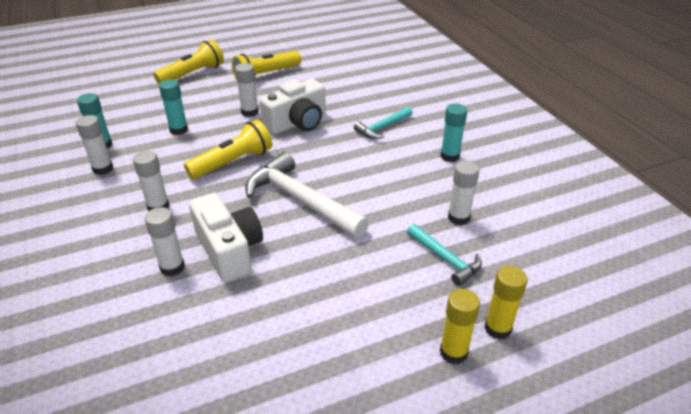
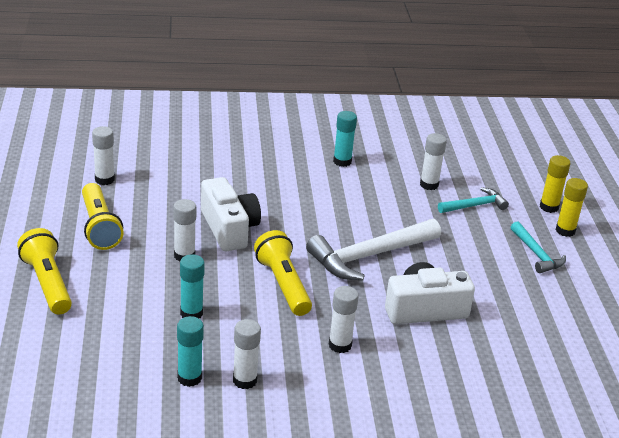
camera: 75 degrees left, 5 degrees down
(172, 267) = (436, 346): white glue stick -> white glue stick (104, 179)
(382, 128) = (272, 181): turquoise hammer -> turquoise hammer (536, 254)

